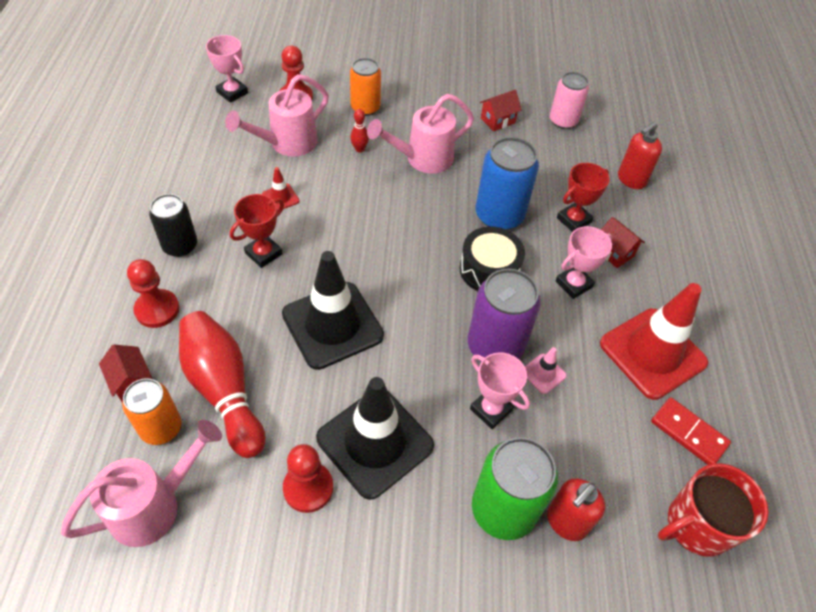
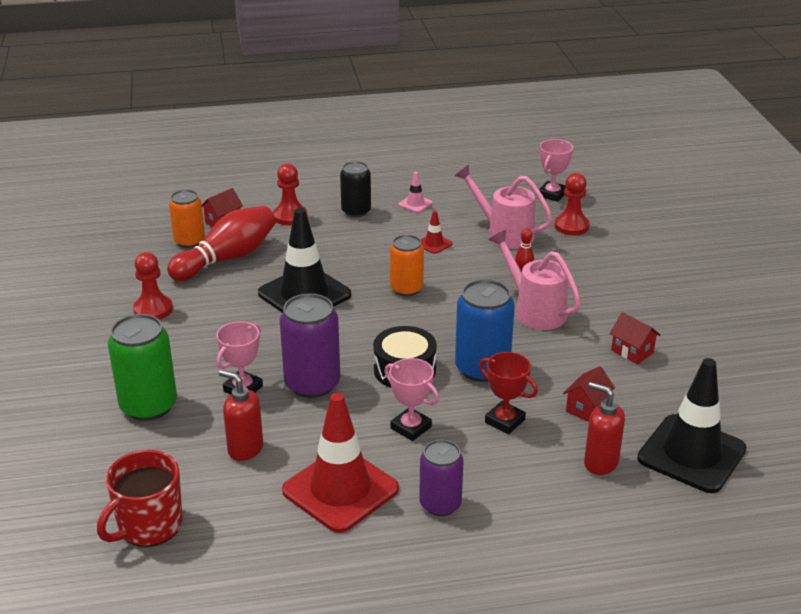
camera: 80 degrees right, 20 degrees down
(154, 506) = (130, 252): pink watering can -> none
(263, 253) = (366, 248): red trophy -> none
(365, 108) = (586, 266): orange can -> orange can (406, 289)
(375, 442) = (198, 333): black traffic cone -> black traffic cone (691, 454)
(543, 373) = (291, 416): pink traffic cone -> pink traffic cone (415, 204)
(563, 121) = (669, 400): pink can -> none
(566, 522) = (141, 442): red soap dispenser -> red soap dispenser (245, 449)
(614, 252) = (471, 454): red house -> red house (587, 408)
(673, 287) = (440, 504): none -> purple can
(688, 433) = (248, 519): red domino -> none
(697, 525) = (149, 526): red mug -> red mug turned 105 degrees counterclockwise

